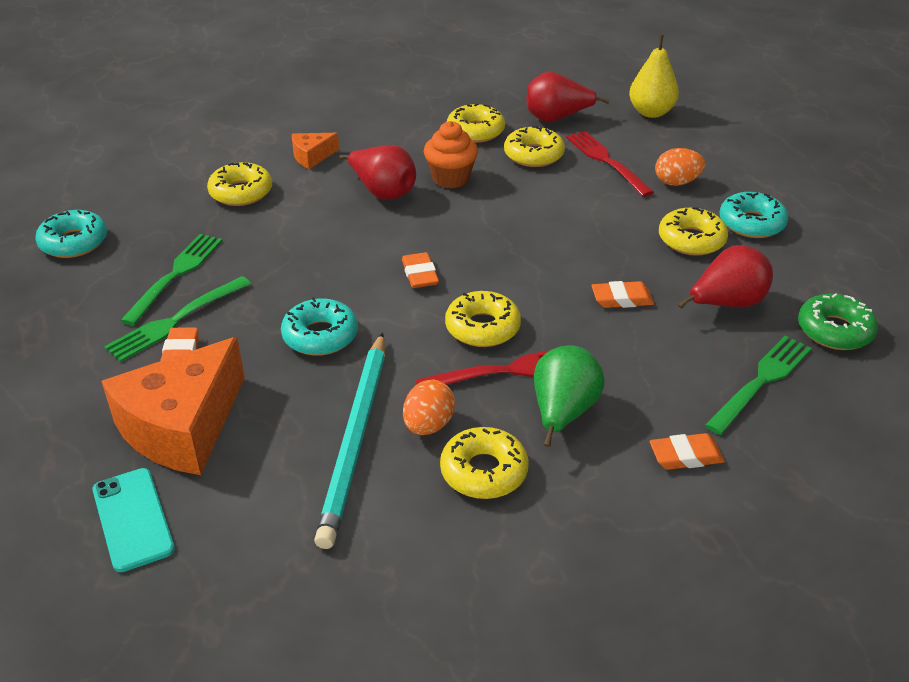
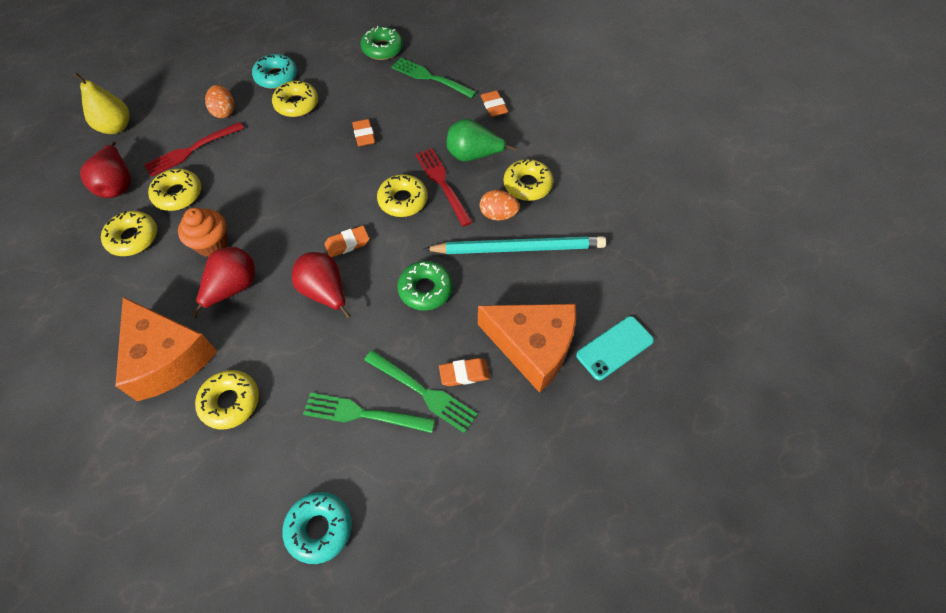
camera: 100 degrees left, 20 degrees up
(312, 156) = (167, 358): orange cheese -> orange cheese, size x2.17
(320, 336) = (425, 289): turquoise donut -> green donut
(726, 304) = (363, 89): red pear -> red pear (325, 292)

